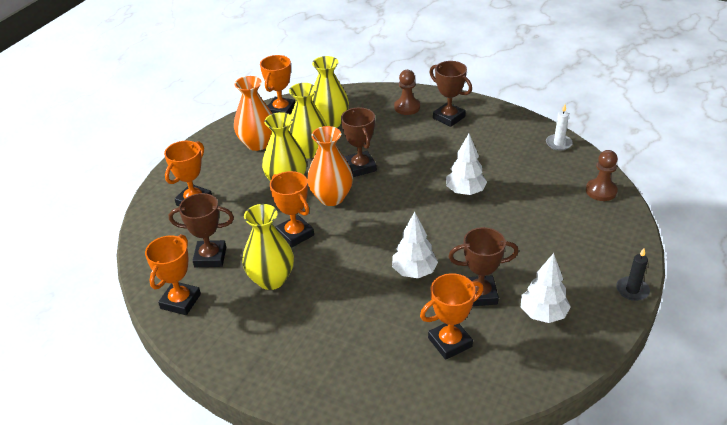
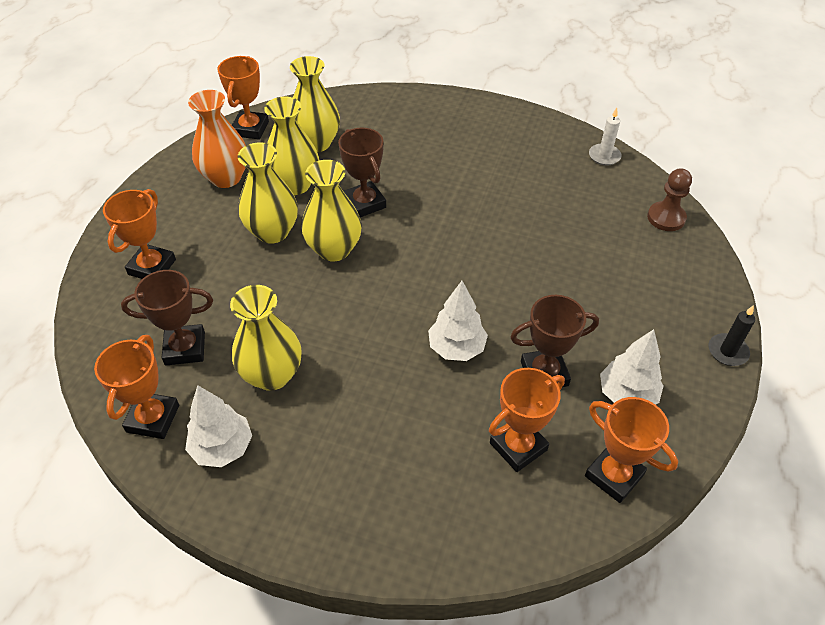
camera: 10 degrees left, 10 degrees up
(295, 234) = (294, 306): orange trophy -> orange trophy (614, 475)
(331, 198) = (334, 249): orange vase -> yellow vase
(407, 107) = (411, 116): brown pawn -> none
(449, 117) = (465, 128): brown trophy -> none
(465, 191) = (502, 229): white tree -> white tree (222, 448)

